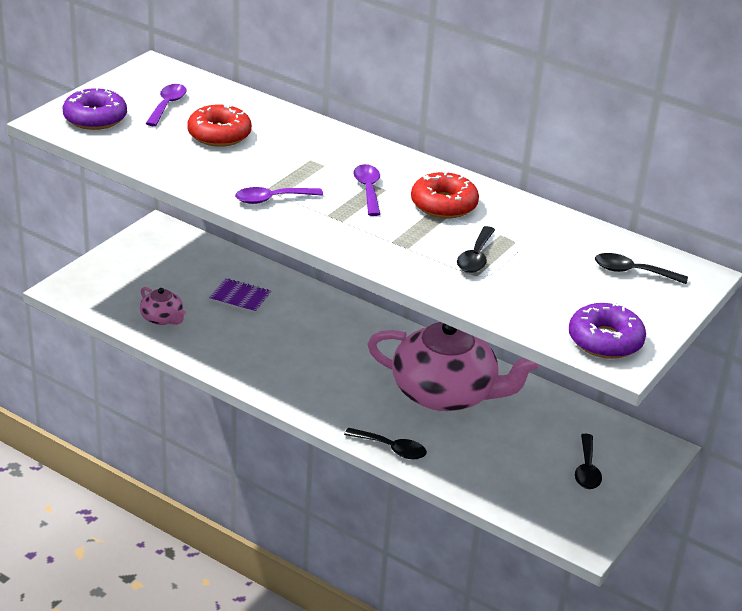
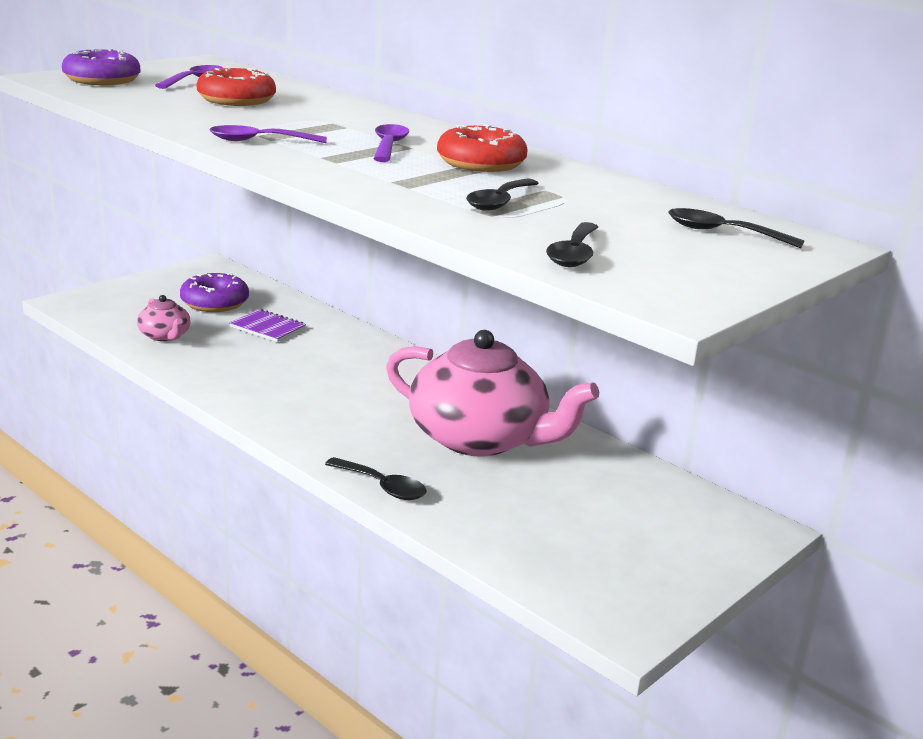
camera: 10 degrees right, 10 degrees down
(587, 469) = (650, 540): black spoon -> black spoon (574, 254)
(605, 340) = (659, 285): purple donut -> purple donut (214, 302)

